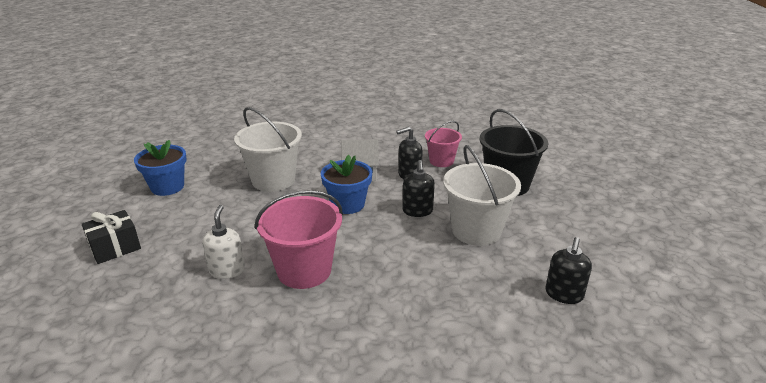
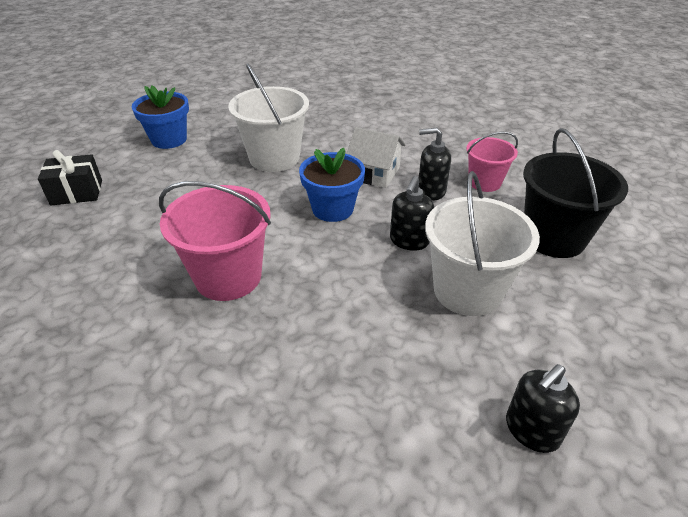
camera: 25 degrees right, 10 degrees up
(227, 270) = (154, 250): white soap dispenser -> none

